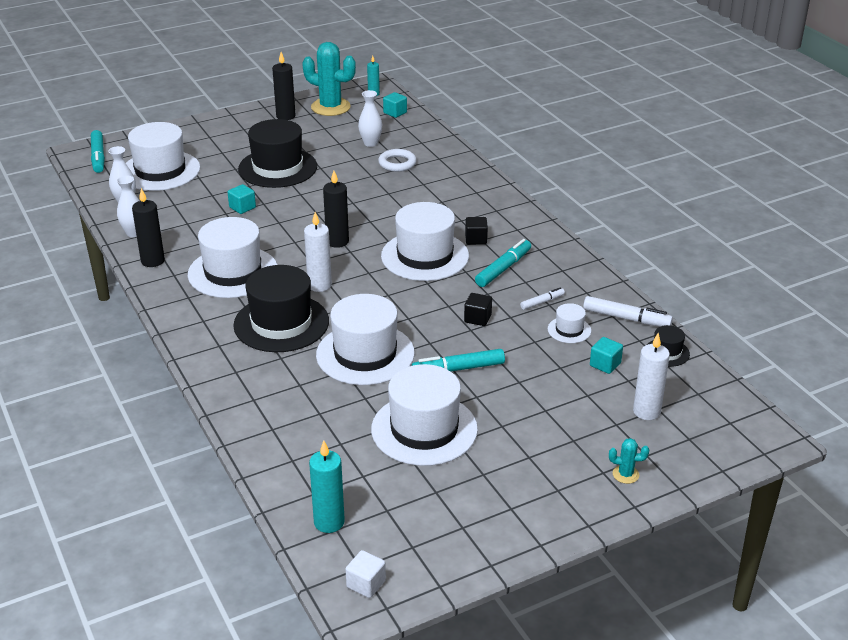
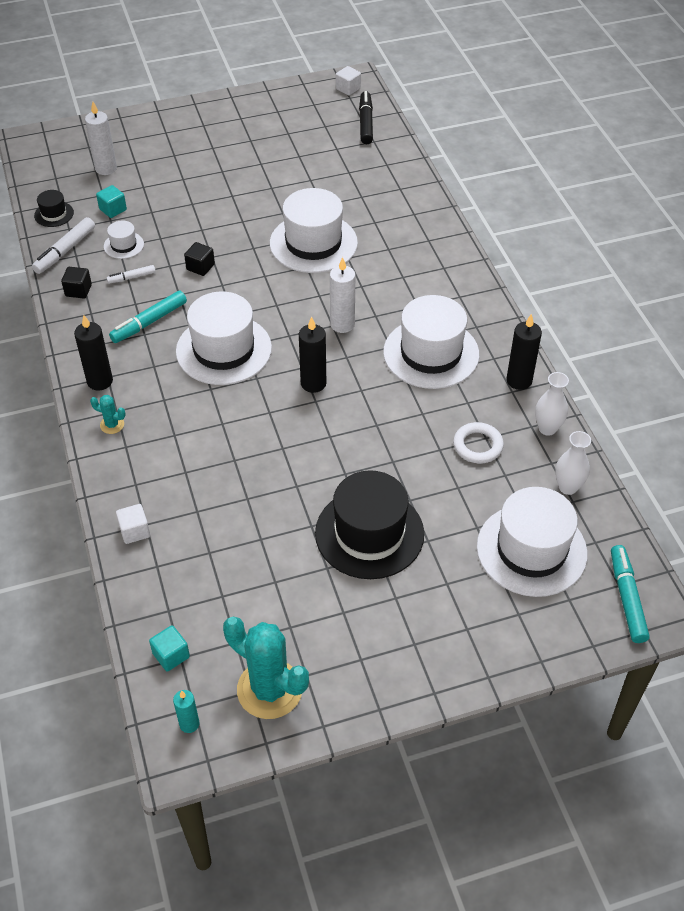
camera: 170 degrees left, 15 degrees up
(242, 207) = (419, 456): turquoise cube -> none
(281, 323) = (385, 284): black hat -> none
(285, 116) = (346, 672): black candle -> black candle (100, 381)
(329, 522) = (365, 123): turquoise candle -> black marker
(370, 143) = (230, 574): white vase -> none
(397, 163) = (206, 520): white ring -> white ring (478, 446)
(424, 429) = (282, 175): white hat -> none
(445, 154) = (135, 531): none -> white cube
(458, 369) = (237, 220): turquoise marker -> none
(476, 239) = (160, 367): black cube -> black cube (78, 290)
(625, 474) = (151, 129): turquoise cactus -> turquoise cactus (112, 425)
(626, 318) = (65, 251): white marker -> white marker turned 90 degrees counterclockwise

